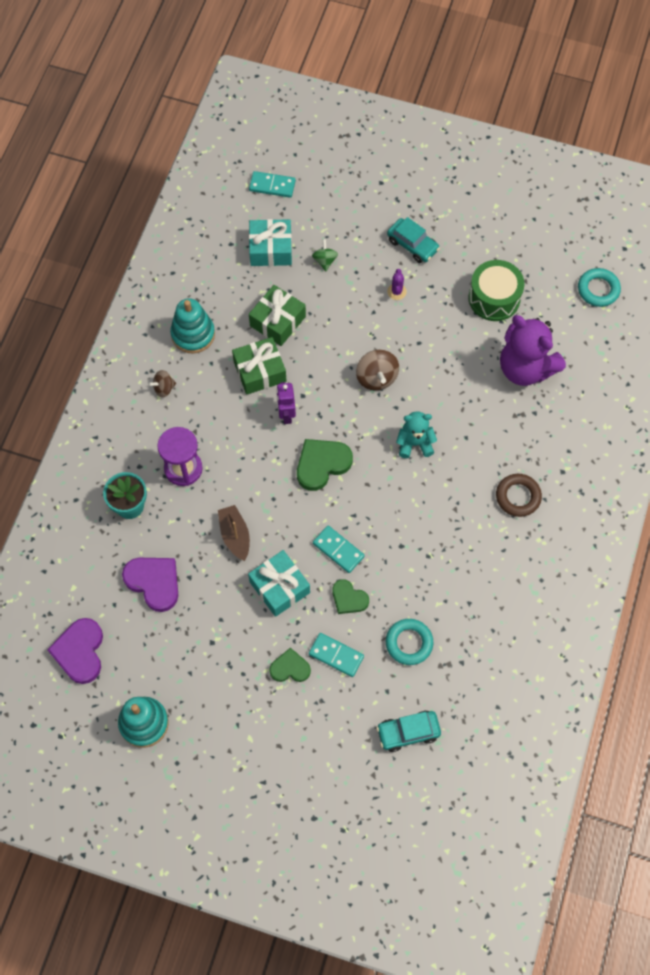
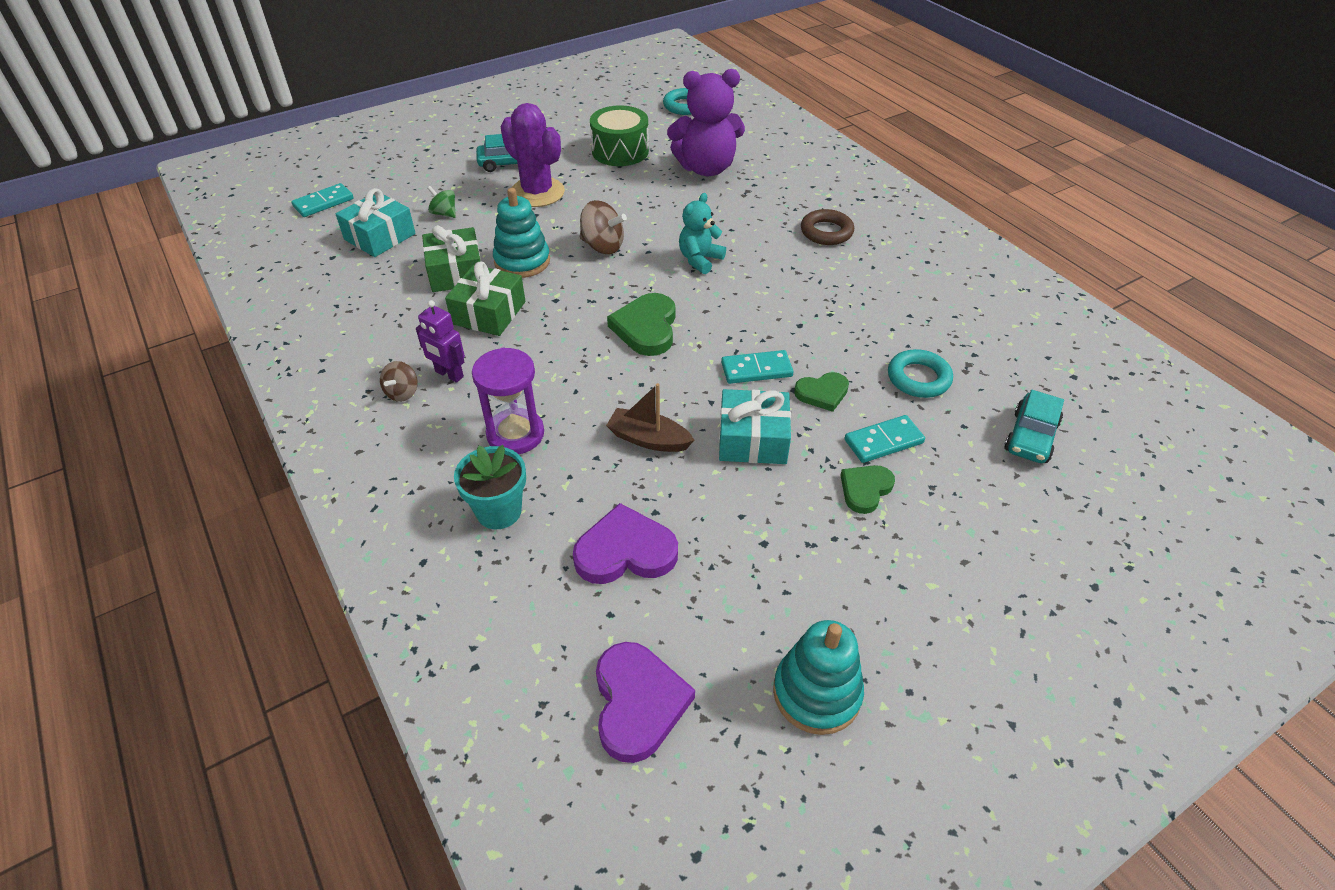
camera: 50 degrees left, 20 degrees down
(80, 652) = (638, 703): purple heart -> purple heart turned 135 degrees counterclockwise
(193, 334) = (379, 335): turquoise stacking toy -> turquoise stacking toy (522, 261)
(286, 414) = (560, 321): purple robot -> purple robot (449, 374)
(396, 291) = (537, 192): purple cactus -> purple cactus, size x2.42

